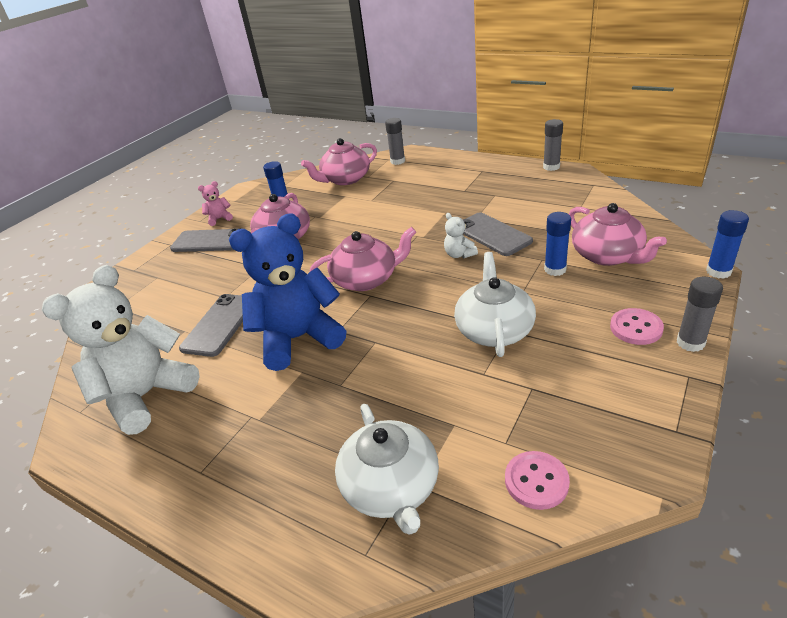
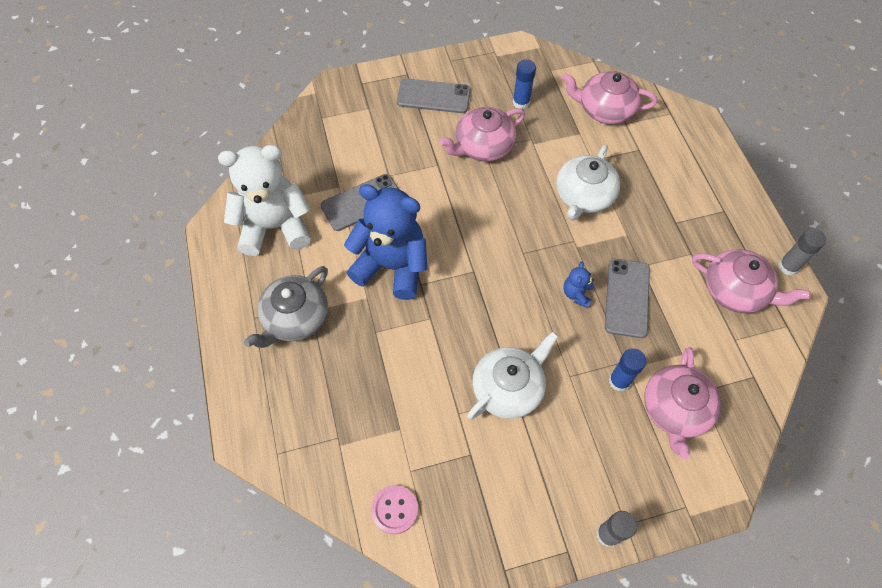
camera: 40 degrees right, 25 degrees up
(209, 241) = (433, 96): grey phone -> grey phone turned 45 degrees counterclockwise
(219, 219) = (465, 72): pink teddy bear -> none
(248, 437) = (295, 318): none -> grey teapot
(366, 279) = (488, 252): pink teapot -> pink teapot (735, 291)
(391, 487) = (326, 431): white teapot -> white teapot (583, 196)
(397, 161) = (674, 125): grey glue stick -> none
(459, 254) = (576, 294): white teddy bear -> blue teddy bear
(636, 328) = (593, 486): pink button -> none
(718, 272) = (726, 511): blue glue stick -> none

